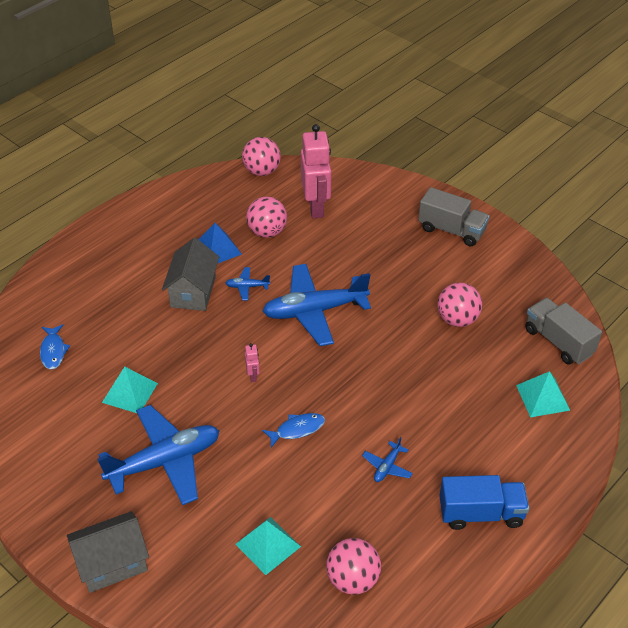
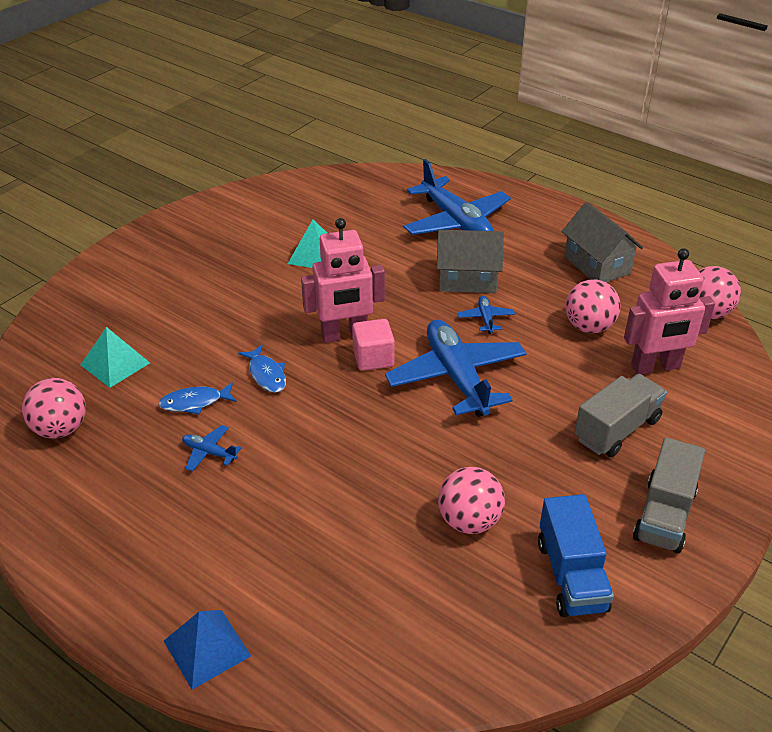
camera: 85 degrees right, 5 degrees down
(53, 351) = (365, 203): blue fish -> blue fish (195, 402)
(112, 563) = (112, 269): grey house -> grey house (597, 265)
(164, 462) = (226, 286): blue plane -> blue plane (456, 222)
(217, 249) = (543, 290): blue pyramid -> blue pyramid (207, 648)
(253, 375) = (344, 335): pink robot -> pink robot, size x2.44
(286, 359) = (373, 358): none -> pink cube
(481, 513) = (130, 543): blue truck -> blue truck (571, 576)
(543, 397) = (326, 622): turquoise pyramid -> none
(558, 342) = (444, 651): grey truck -> grey truck (617, 430)

